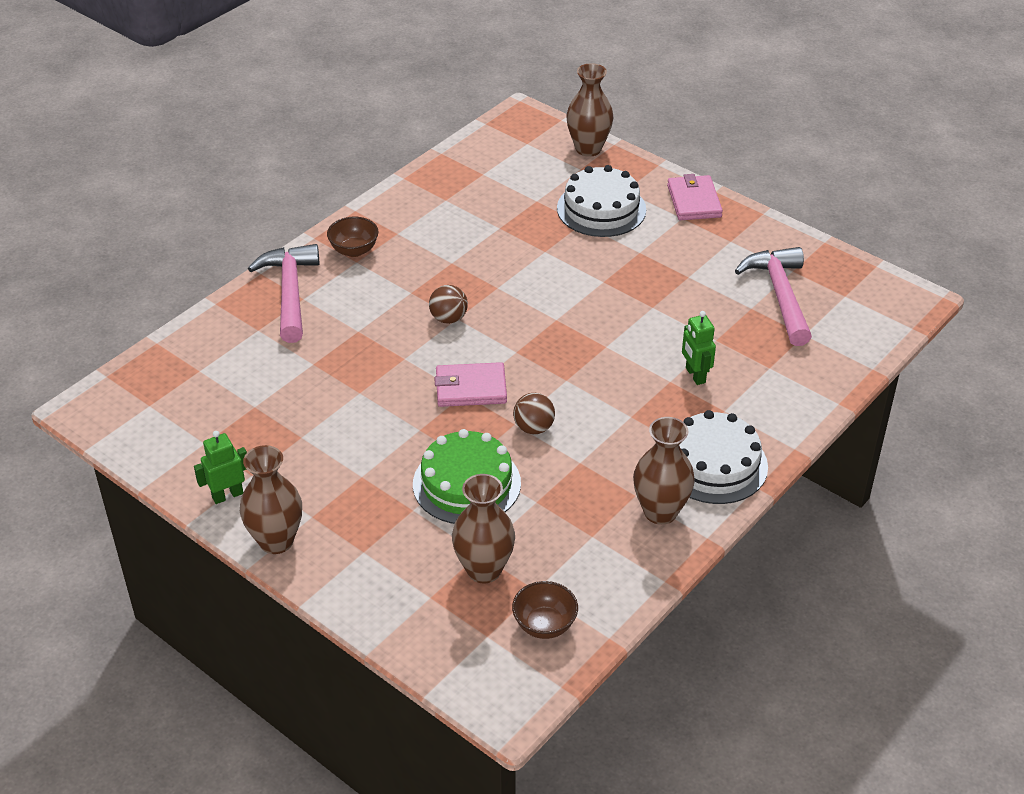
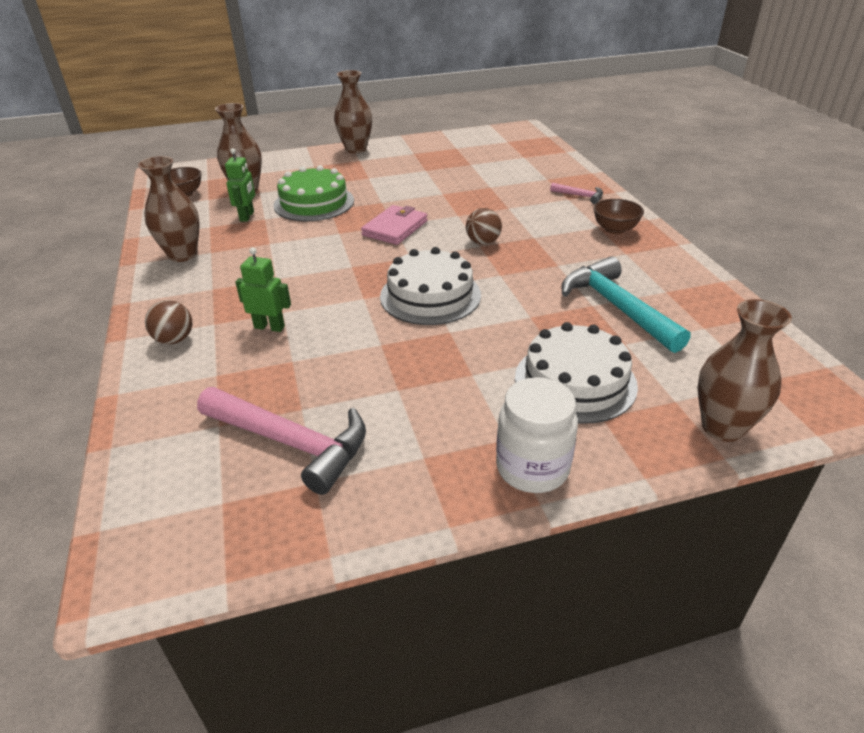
camera: 125 degrees right, 5 degrees down
(227, 495) = (406, 145): green robot -> green robot (247, 216)
(290, 292) = (580, 196): pink hammer -> pink hammer, size x0.48
(492, 215) = (617, 307): none -> turquoise hammer
(533, 428) = (324, 238): brown ball -> brown ball (174, 340)
(694, 201) = (532, 468): pink wallet -> white jar
(714, 464) = (178, 293): white cake -> white cake (430, 295)

